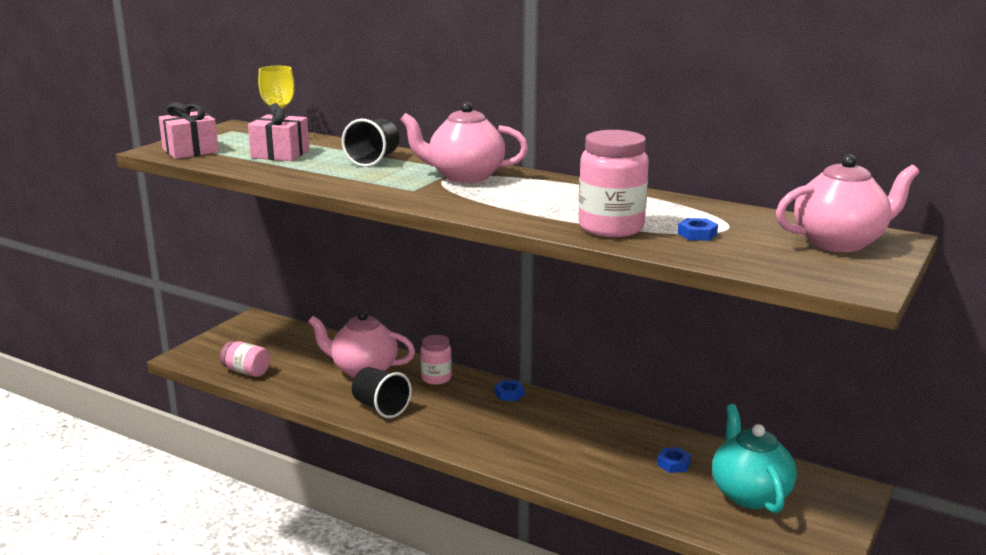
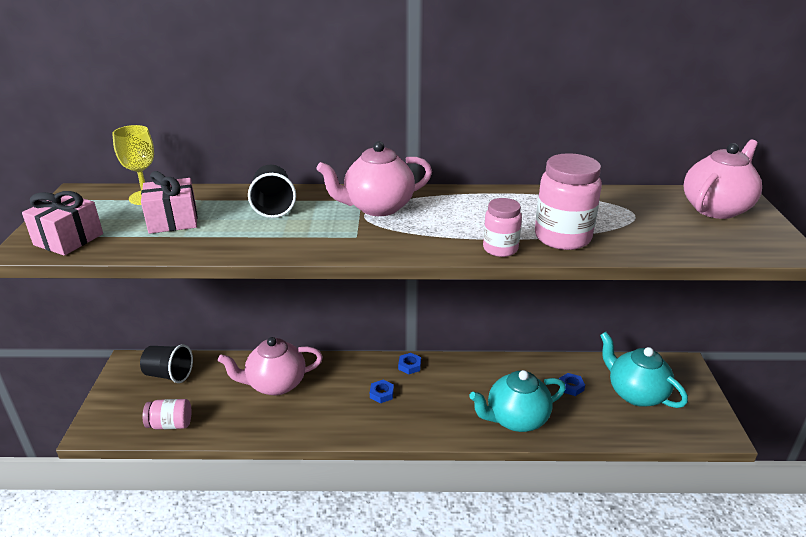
camera: 30 degrees left, 10 degrees up
(380, 408) = (323, 418): black cup -> black cup (169, 375)
(436, 378) = (342, 371): pink jar -> pink jar (500, 249)
(575, 469) = (515, 419): none -> turquoise teapot
(697, 234) = (625, 227): blue nut -> blue nut (381, 394)

